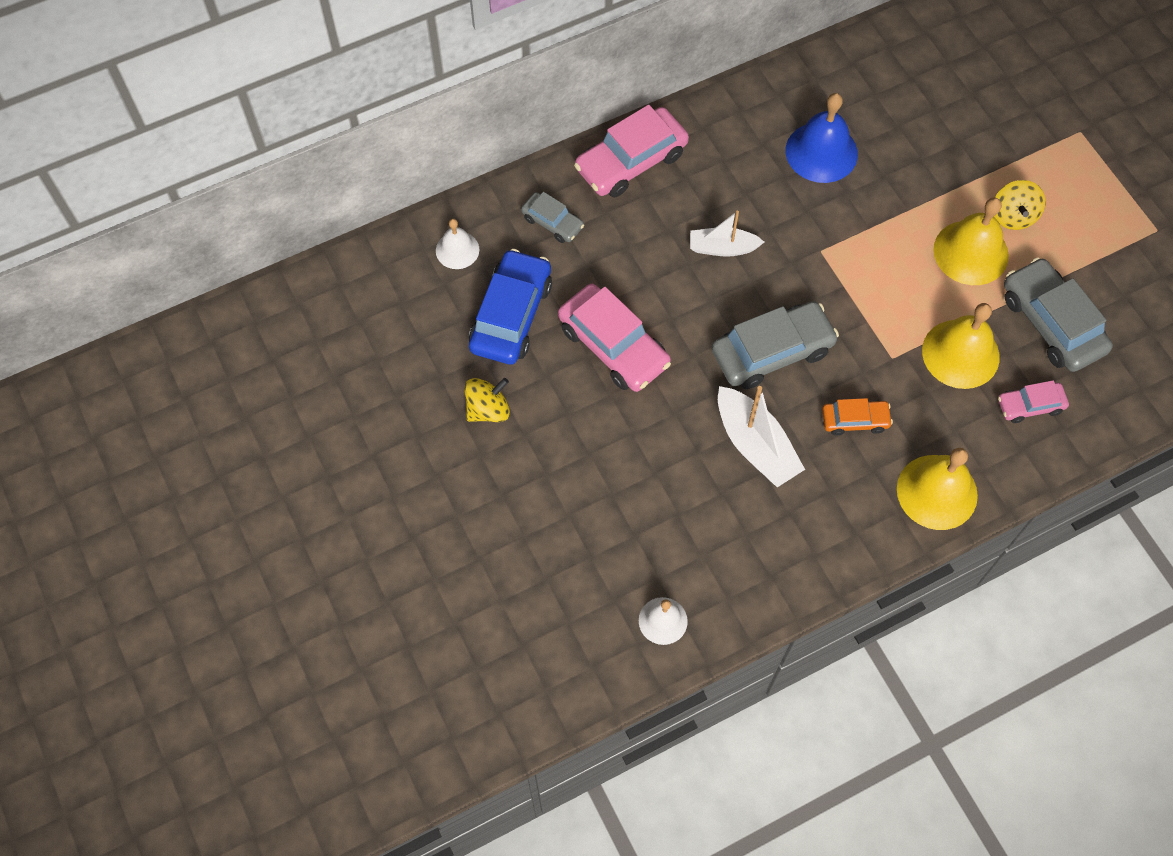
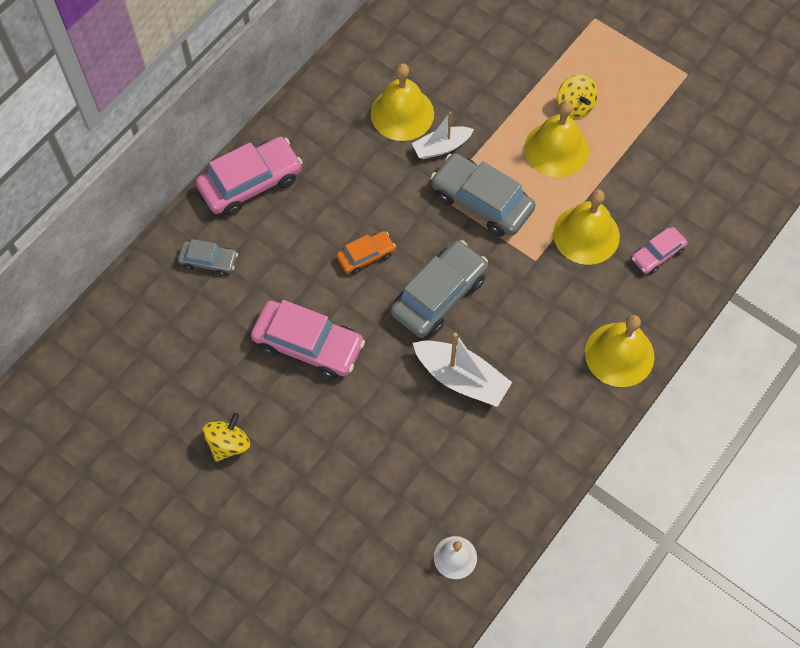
camera: 25 degrees left, 0 degrees up
(457, 250) = (138, 318): white bell -> none
(511, 315) = (211, 355): blue car -> none
(631, 161) = (251, 183): pink car -> pink car turned 150 degrees counterclockwise
(722, 248) = (359, 225): white boat -> white boat (441, 147)
(821, 152) = (402, 113): blue bell -> yellow bell
(855, 420) = (530, 324): orange car -> orange car (366, 256)
(1051, 323) = (643, 181): grey car -> grey car (481, 202)

